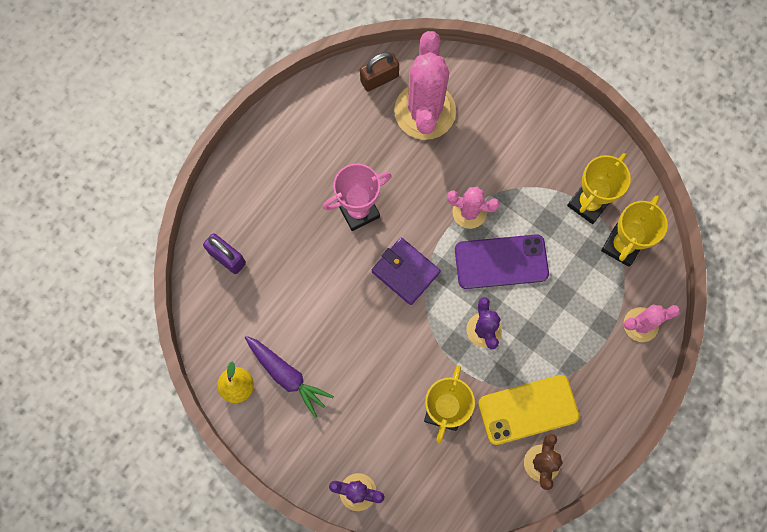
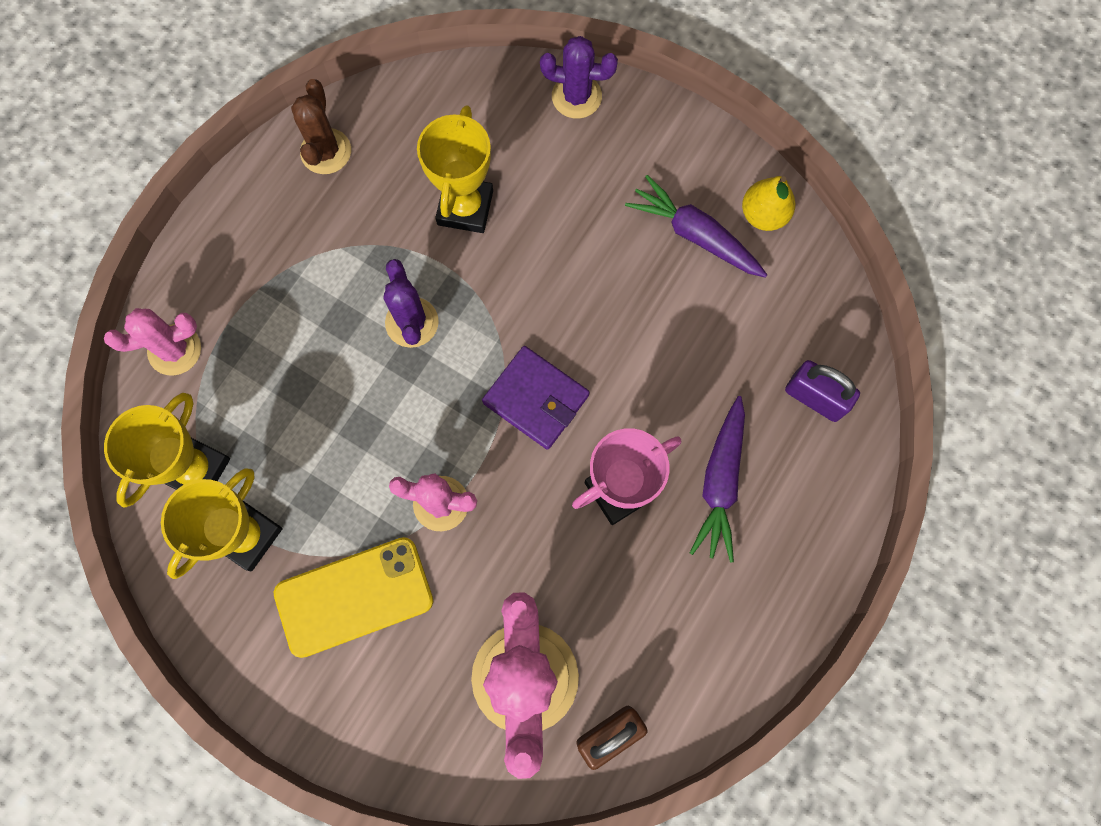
camera: 175 degrees right, 0 degrees up
(295, 210) = (720, 482): none -> purple carrot
(501, 262) = (388, 427): purple phone -> none
(528, 409) = (345, 218): yellow phone -> yellow phone (354, 597)

